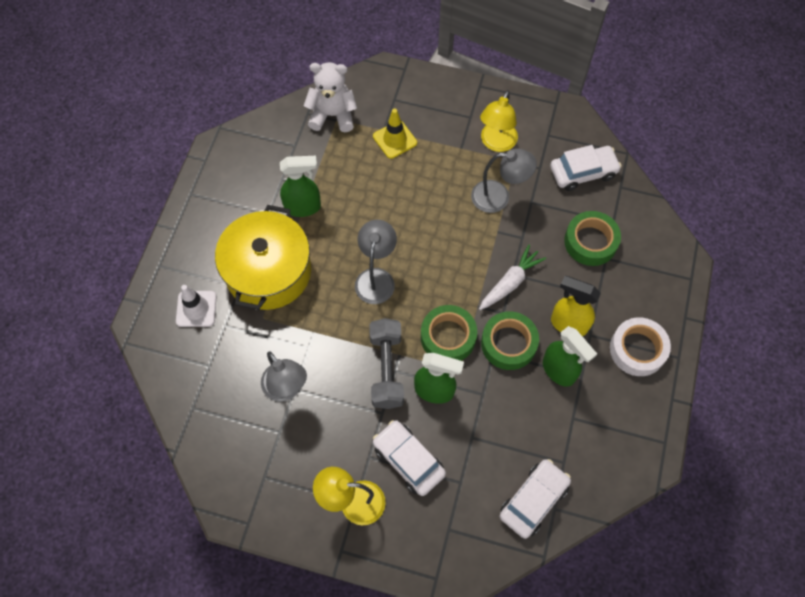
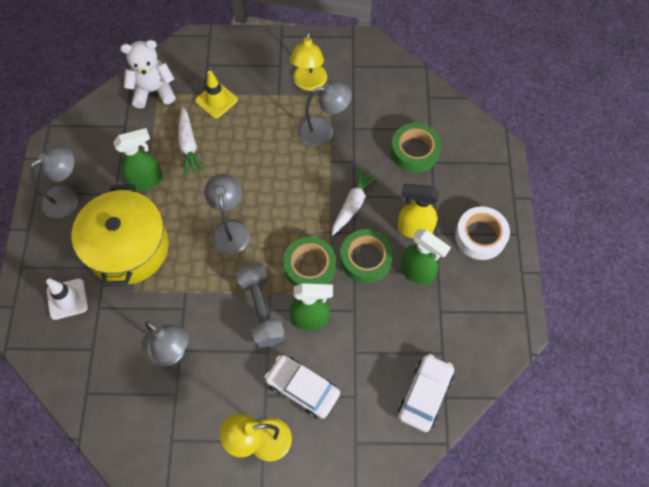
camera: 15 degrees left, 0 degrees up
(220, 205) = (67, 197): none -> grey lamp
(355, 181) = (189, 146): none -> white carrot
(583, 172) = (392, 92): white car -> none

